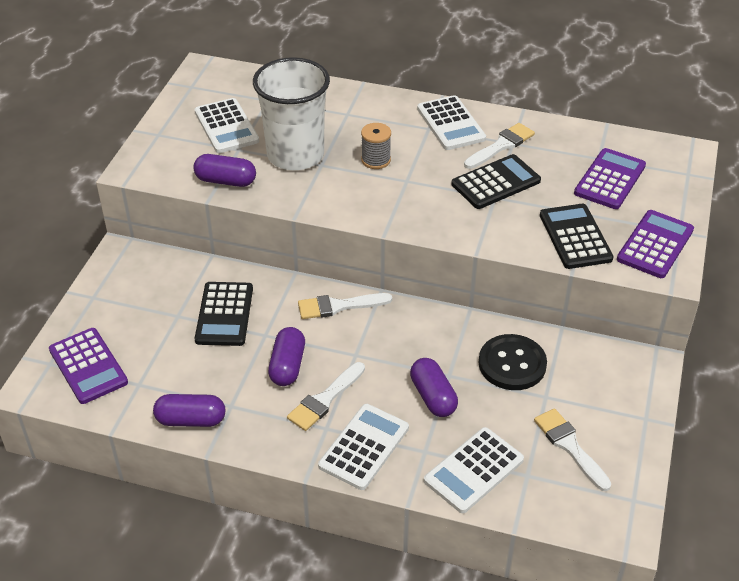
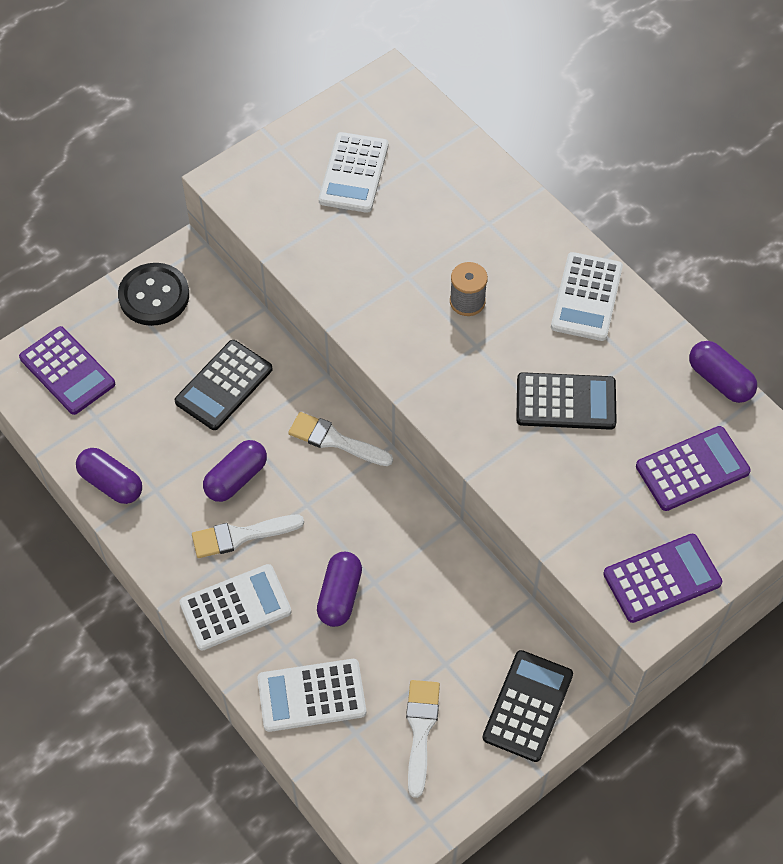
camera: 35 degrees right, 15 degrees up
(88, 366) = (67, 371): purple calculator -> purple calculator turned 45 degrees counterclockwise
(225, 181) = (300, 244): purple capsule -> purple capsule (719, 380)
(295, 155) = (392, 249): white cup -> none
(501, 145) = (615, 357): white brush -> none
(512, 364) = (444, 608): black button -> black button (154, 296)
(575, 237) = (586, 518): black calculator -> black calculator (527, 706)

